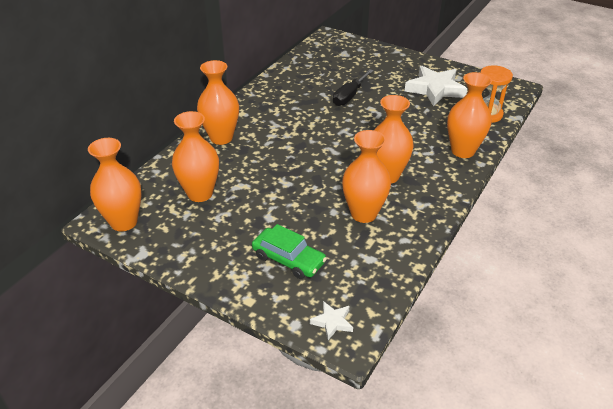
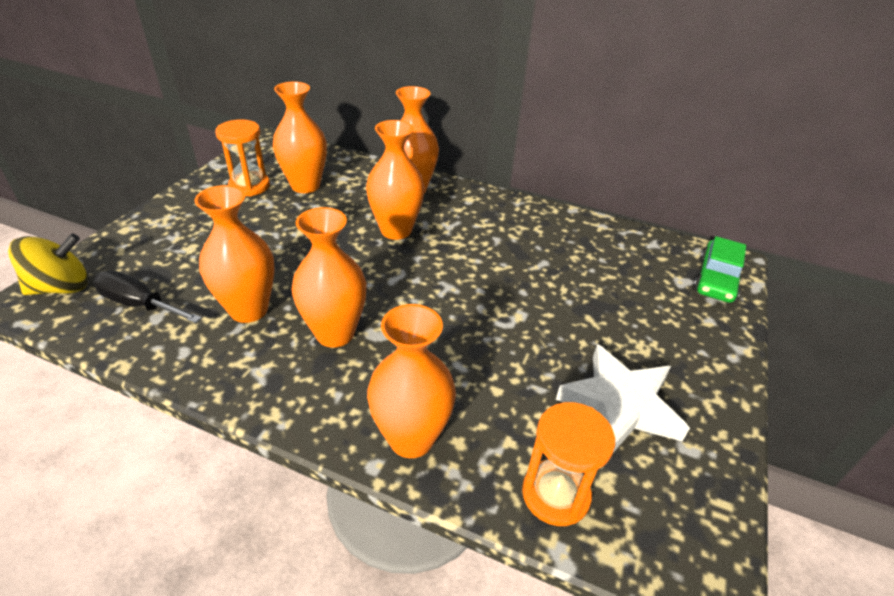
camera: 80 degrees right, 0 degrees up
(124, 222) = (265, 151): orange vase -> orange vase (396, 230)
(191, 227) = (249, 186): none -> orange hourglass
(288, 259) = (178, 251): green car -> green car (716, 279)
(332, 322) = (61, 287): white star -> yellow spinning top
(349, 96) = (547, 290): black screwdriver -> black screwdriver (139, 304)

